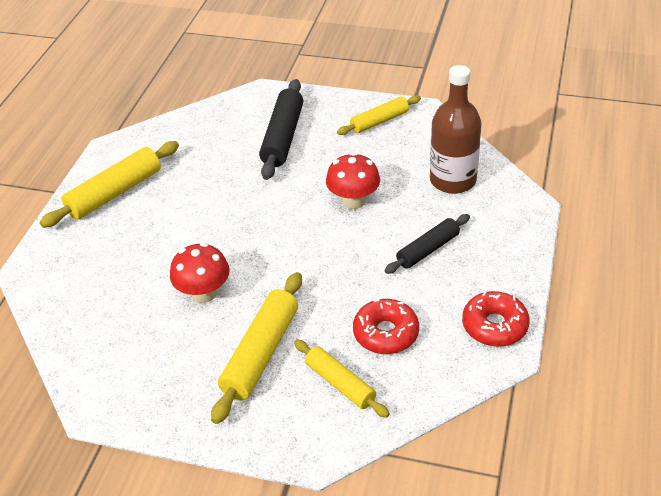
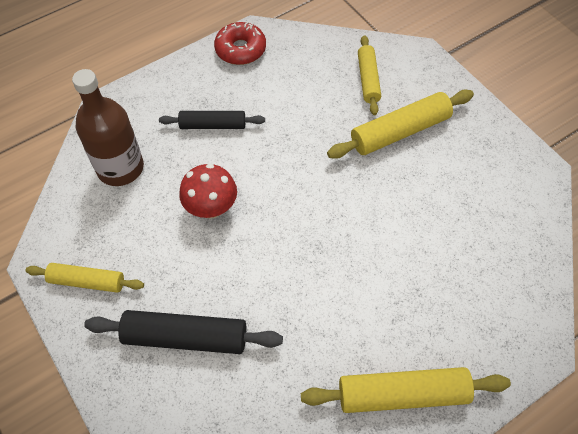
camera: 140 degrees left, 15 degrees up
(204, 293) = (403, 208): red mushroom -> none
(283, 137) = (186, 337): black rolling pin -> black rolling pin turned 45 degrees clockwise
(386, 333) = (308, 89): red donut -> none

